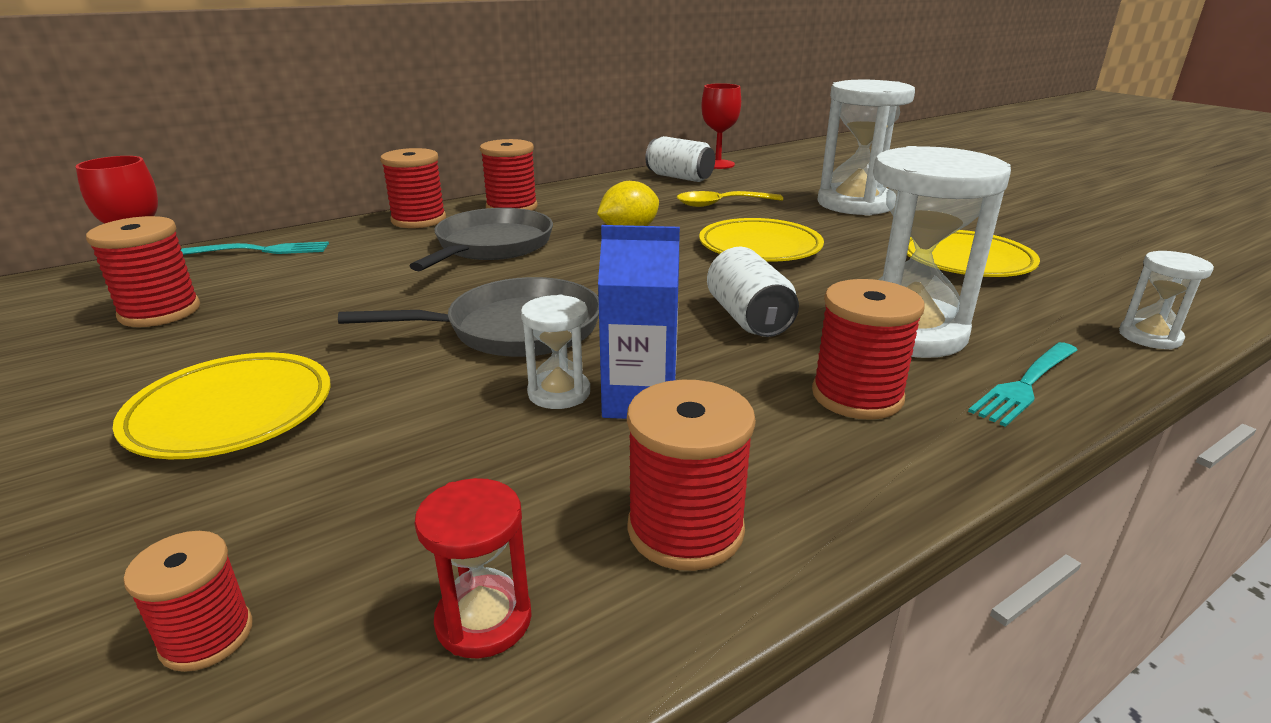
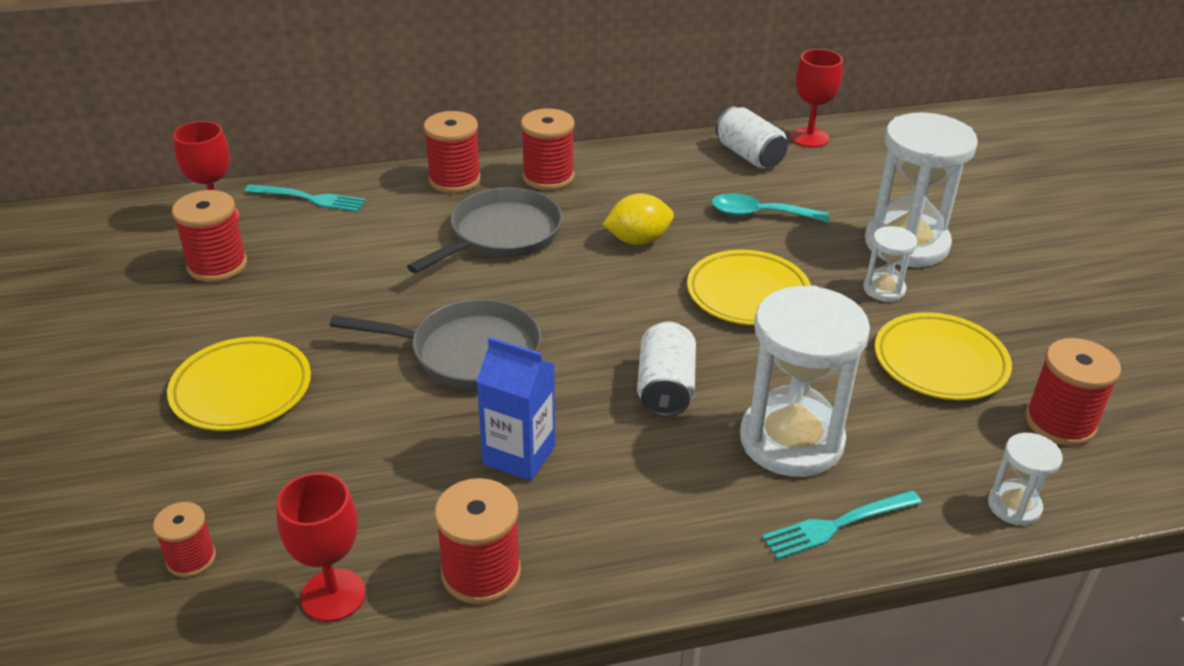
camera: 20 degrees right, 10 degrees up
(484, 620) = (333, 595): red hourglass -> red goblet
(559, 393) = (465, 431): white hourglass -> white hourglass (884, 289)
(721, 204) = (760, 214): yellow spoon -> turquoise spoon
(857, 396) = (687, 497): red spool -> red spool (1060, 423)

